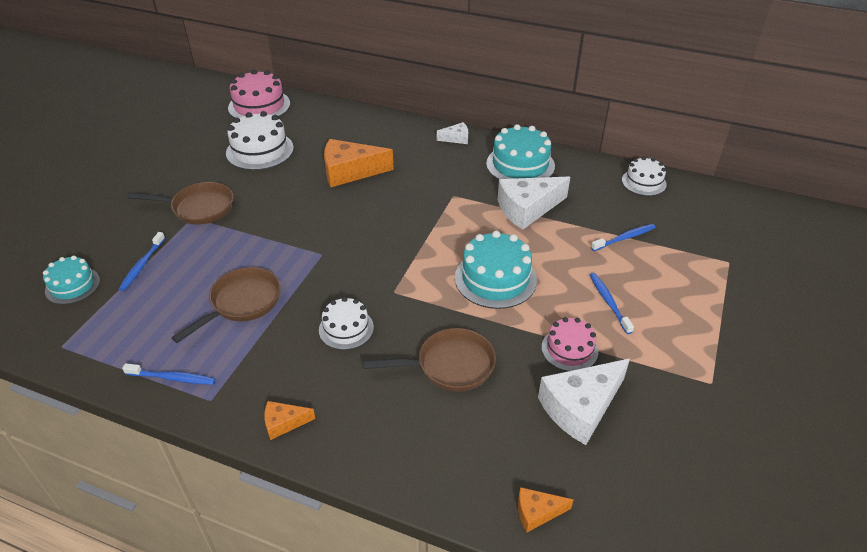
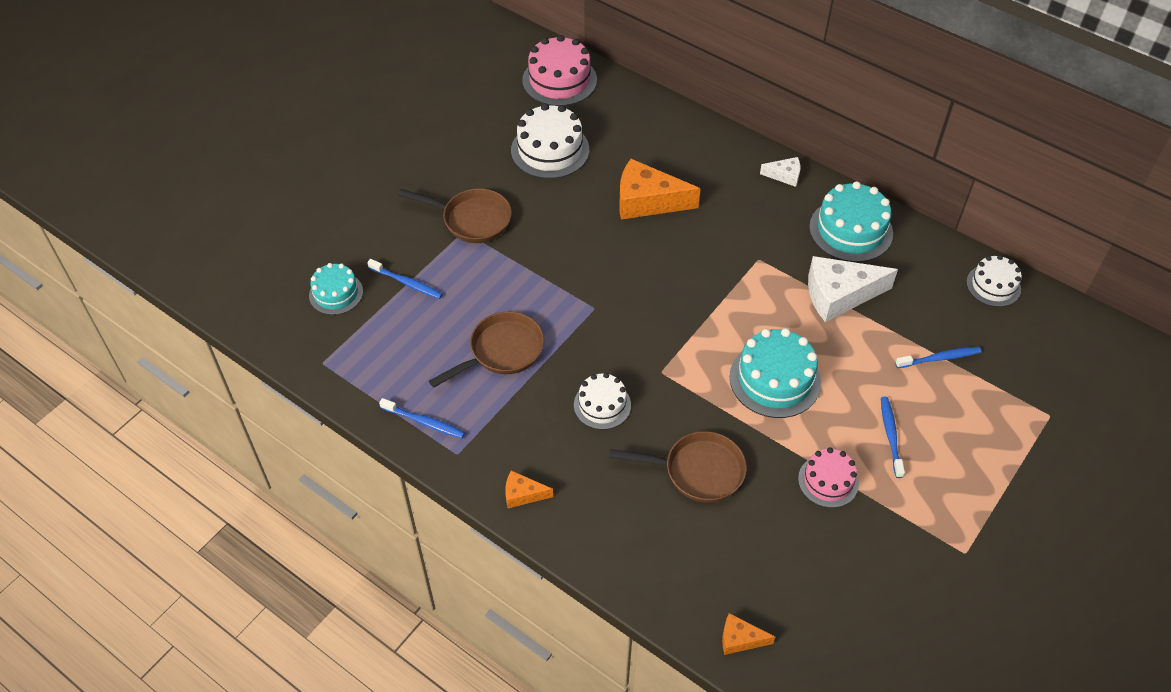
camera: 15 degrees right, 10 degrees up
(142, 265) = (406, 283): blue toothbrush -> blue toothbrush turned 90 degrees counterclockwise
(580, 407) = (817, 547): white cheese -> none

